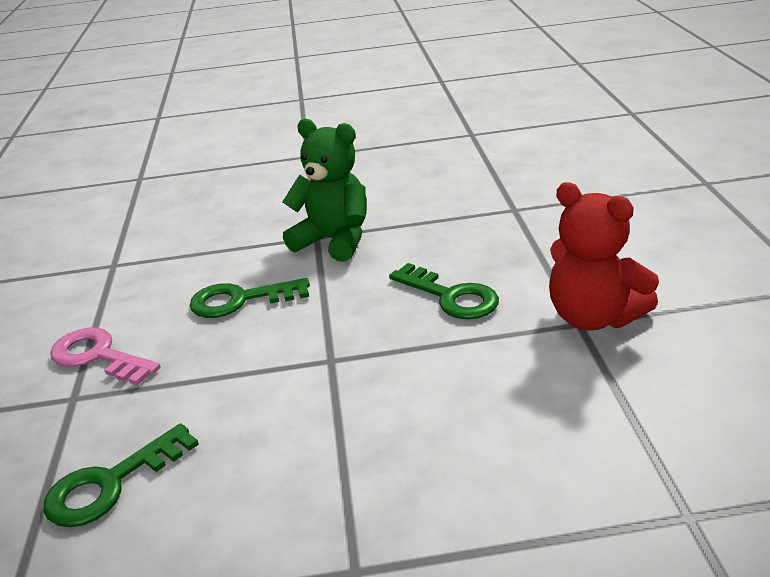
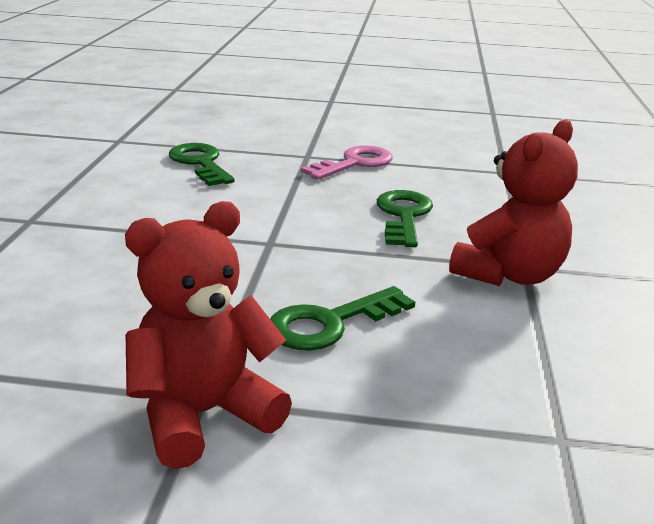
camera: 100 degrees right, 5 degrees down
(334, 240) = (509, 275): green teddy bear -> red teddy bear

